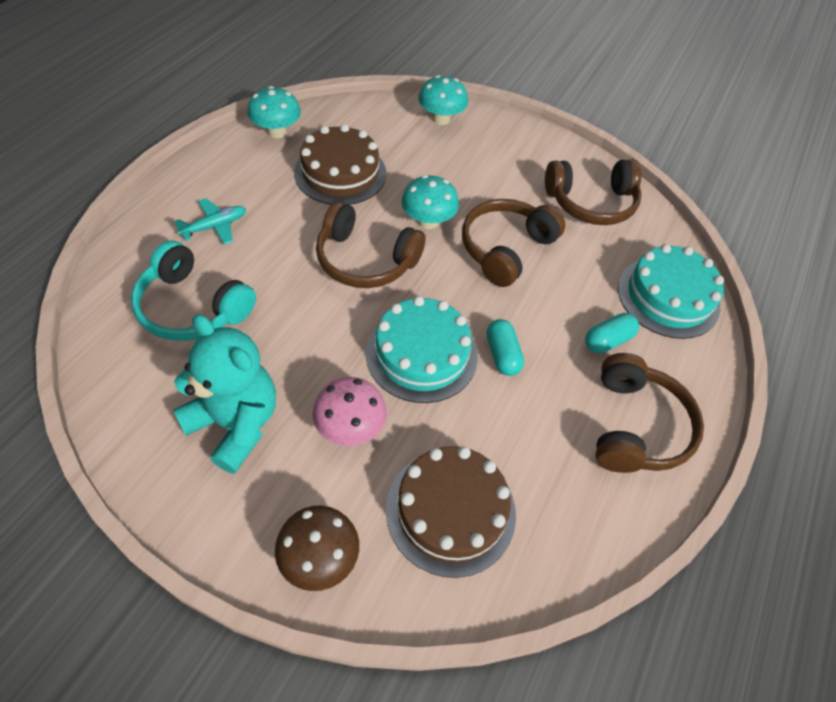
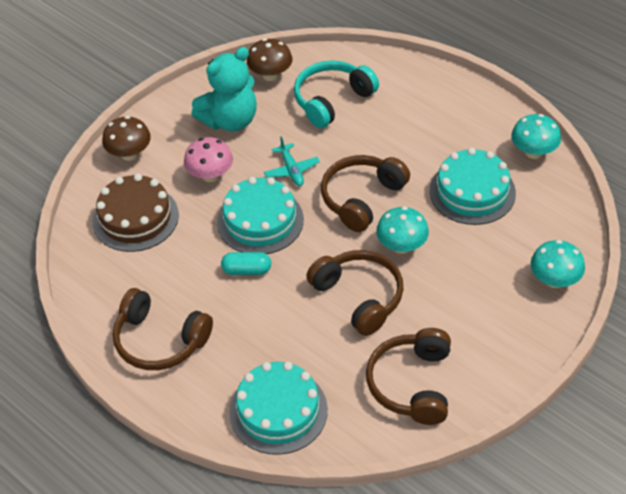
camera: 110 degrees right, 5 degrees down
(133, 388) = (270, 75): none -> brown mushroom
(215, 226) = (413, 111): turquoise plane -> turquoise plane (291, 170)
(340, 173) = (472, 192): brown cake -> turquoise cake
(607, 340) = (242, 346): turquoise capsule -> none

